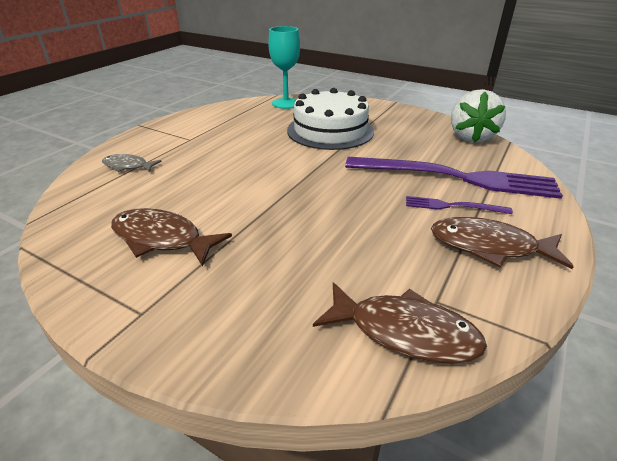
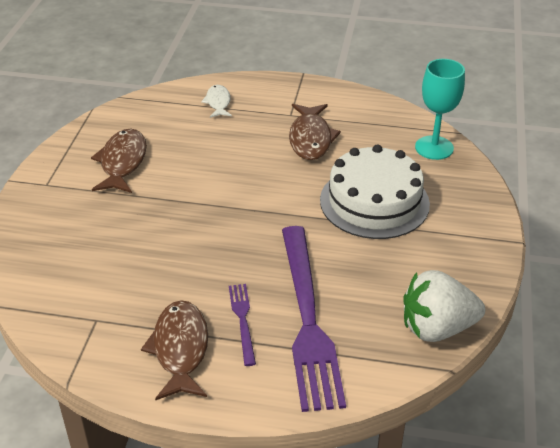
camera: 70 degrees right, 5 degrees up
(128, 166) = (218, 102): grey fish -> white fish
(404, 332) = (59, 305): brown fish -> brown fish (310, 138)

